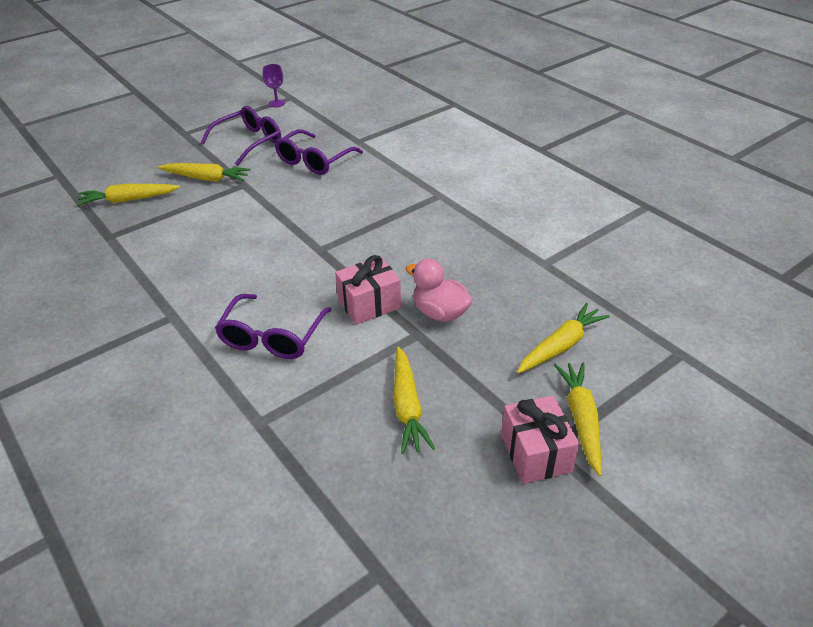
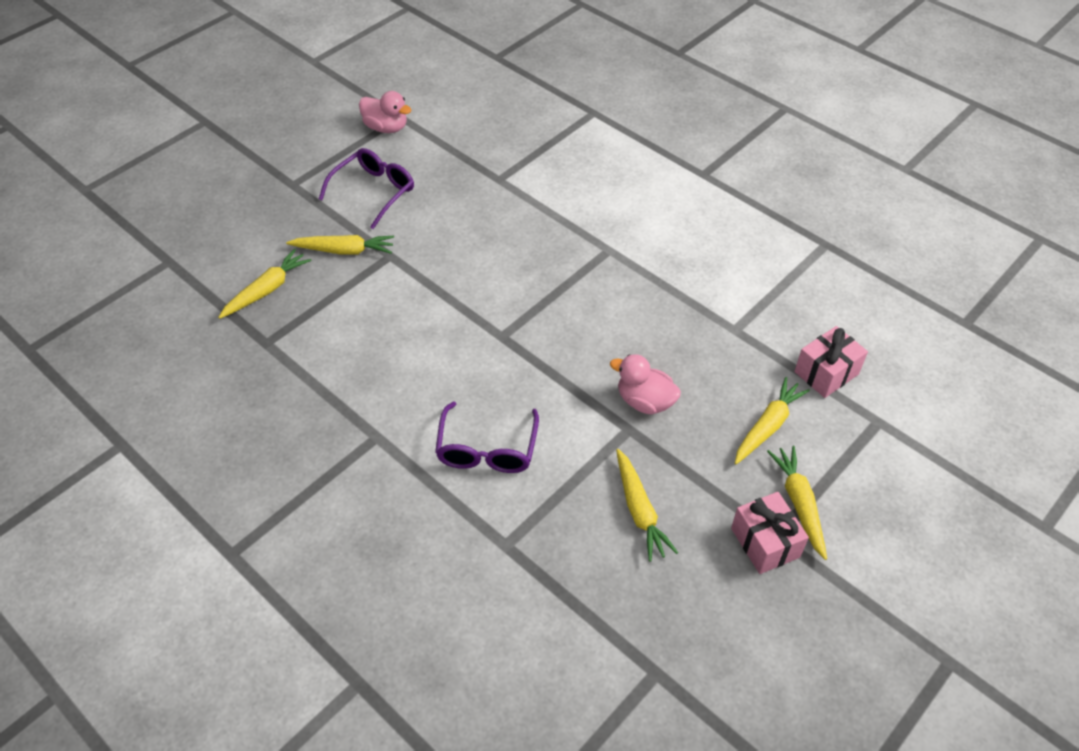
camera: 10 degrees left, 10 degrees up
(128, 200) = (267, 290): yellow carrot -> yellow carrot turned 150 degrees clockwise
(277, 103) = (386, 128): purple goblet -> pink duck
(314, 161) = (458, 213): purple glasses -> none
(369, 304) = (572, 399): pink gift -> pink gift (826, 373)

